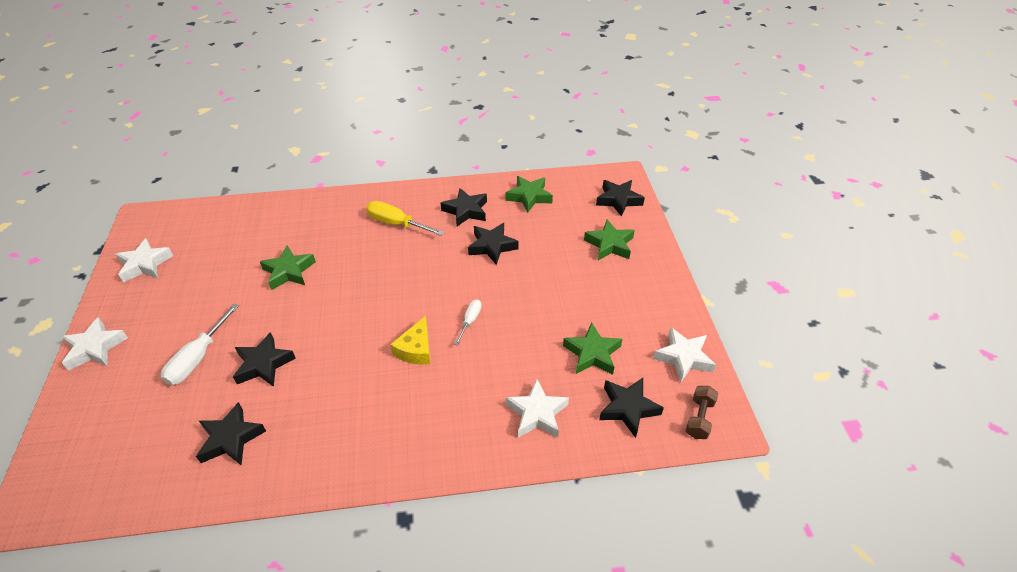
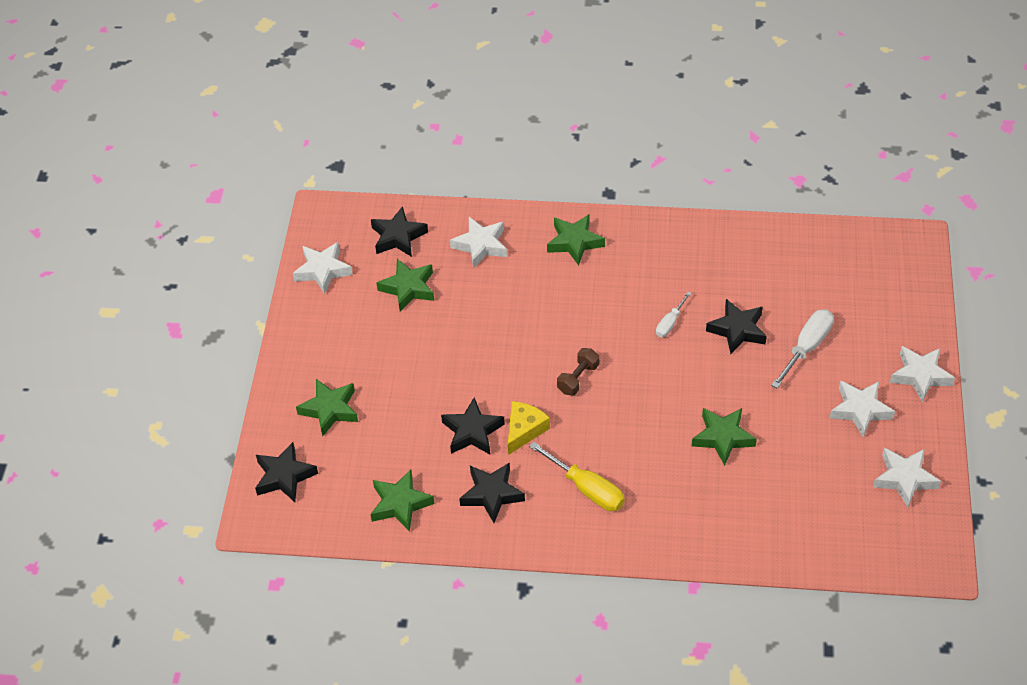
camera: 165 degrees left, 5 degrees up
(164, 310) = (860, 410): none -> white star
(231, 438) = (758, 267): black star -> none
(416, 349) = (582, 320): yellow cheese -> yellow cheese (524, 430)
(436, 435) = (574, 242): none -> green star
(470, 321) = (521, 341): white screwdriver -> white screwdriver (670, 323)
(699, 418) = (340, 220): brown dumbbell -> brown dumbbell (578, 378)

